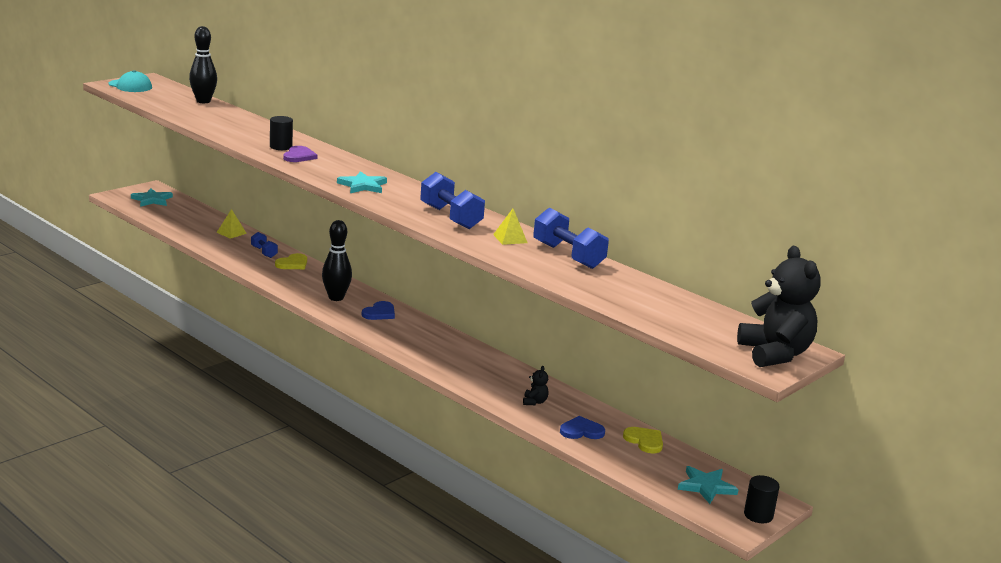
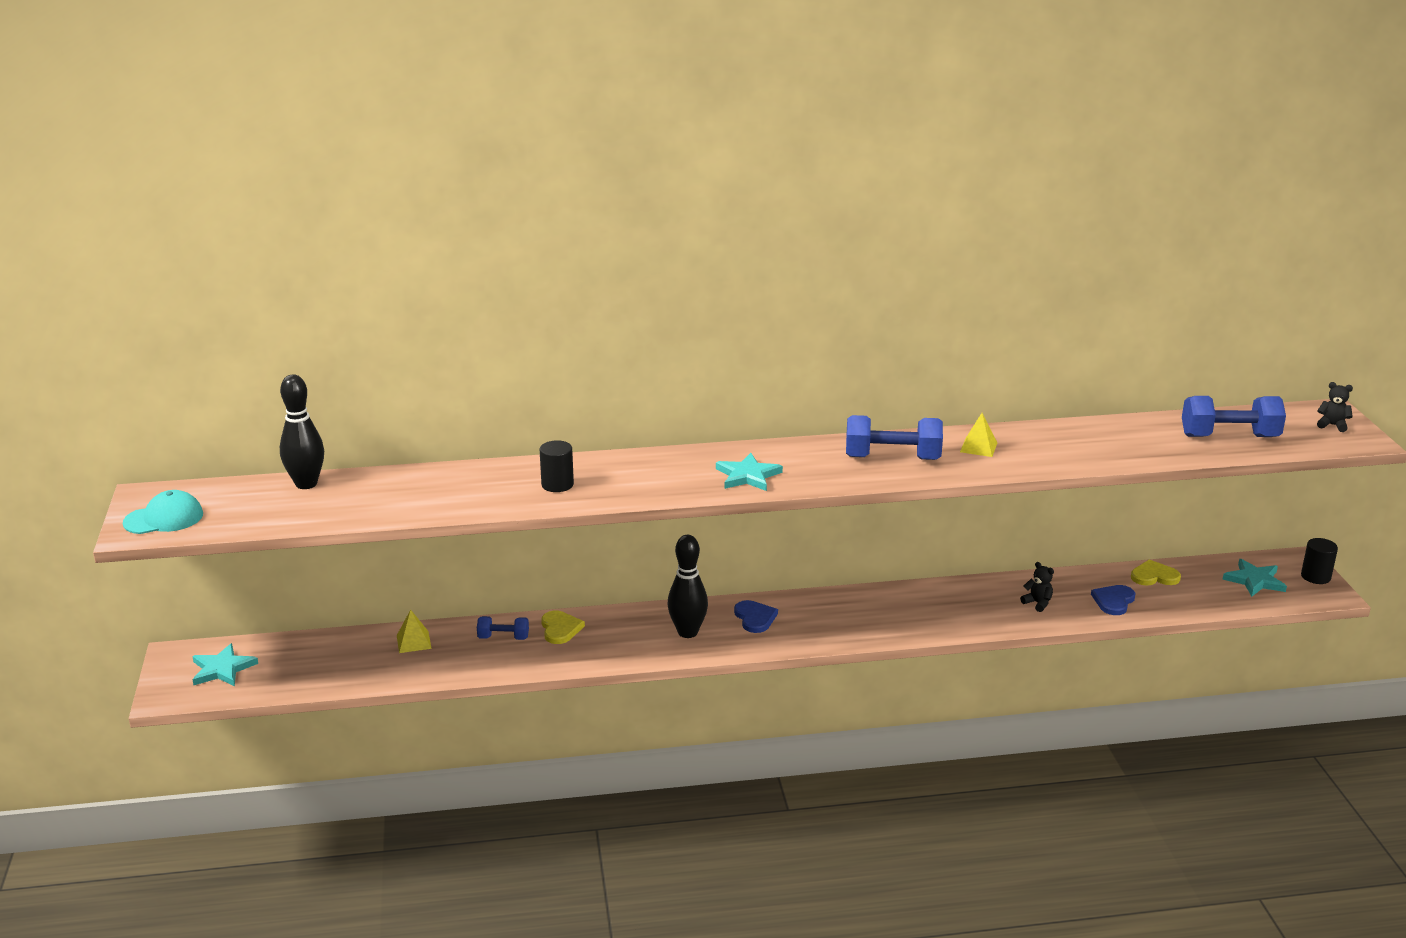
camera: 50 degrees left, 5 degrees up
(299, 156) = (605, 483): purple heart -> none
(568, 256) = (1047, 434): blue dumbbell -> blue dumbbell (1229, 436)
(775, 354) = (1332, 425): black teddy bear -> black teddy bear, size x0.42

